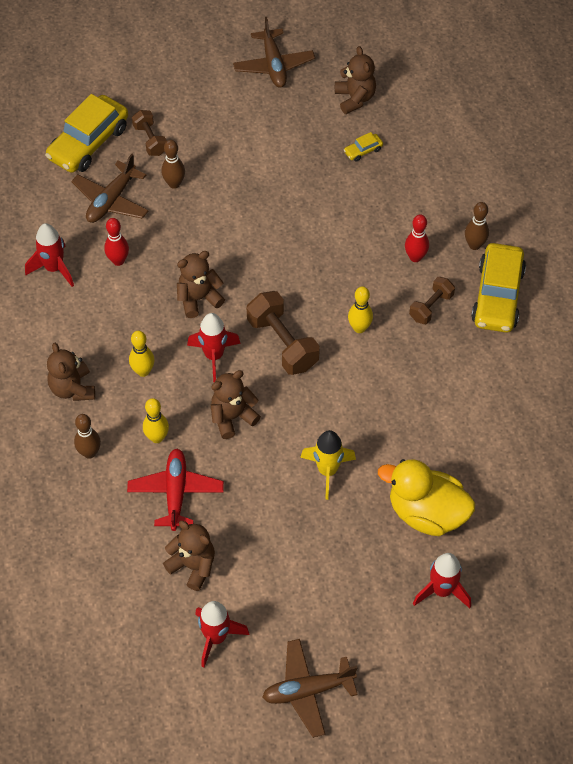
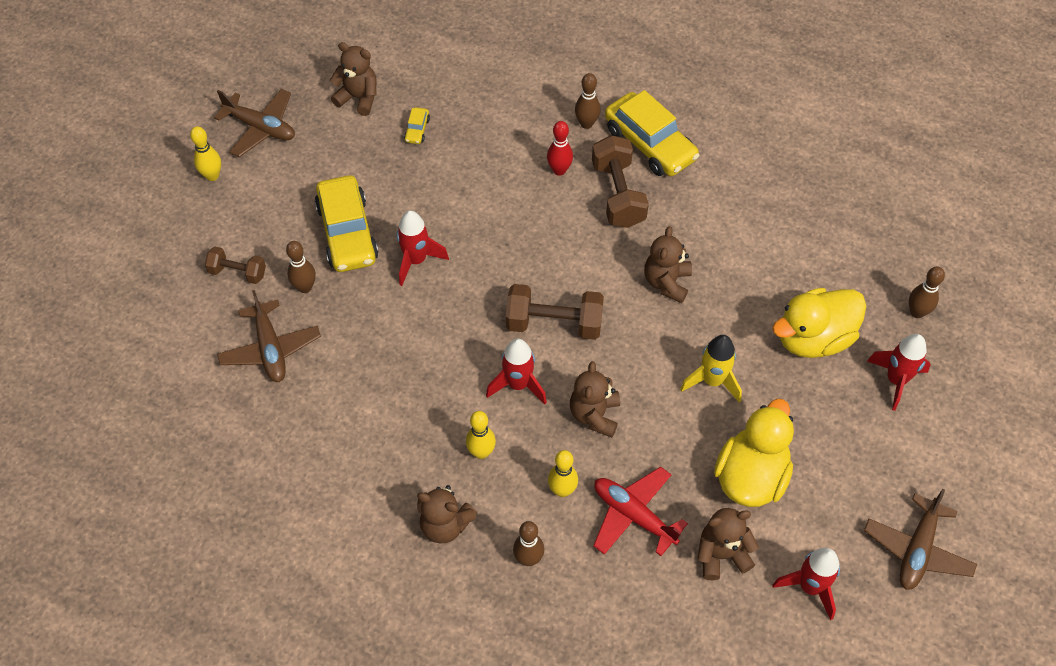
camera: 50 degrees left, 0 degrees up
(54, 268) = (297, 448): red rocket -> red rocket (416, 260)
(88, 143) = (187, 322): yellow car -> yellow car (347, 233)
(118, 260) = (342, 389): red bowling pin -> none
(198, 298) = (446, 354): brown teddy bear -> brown teddy bear (666, 282)
(271, 545) = (751, 476): none -> yellow duck
(359, 328) = (591, 257): yellow bowling pin -> yellow bowling pin (212, 176)
(431, 307) = (618, 194): brown dumbbell -> brown dumbbell, size x1.66
(518, 568) = (917, 312): none -> brown bowling pin

